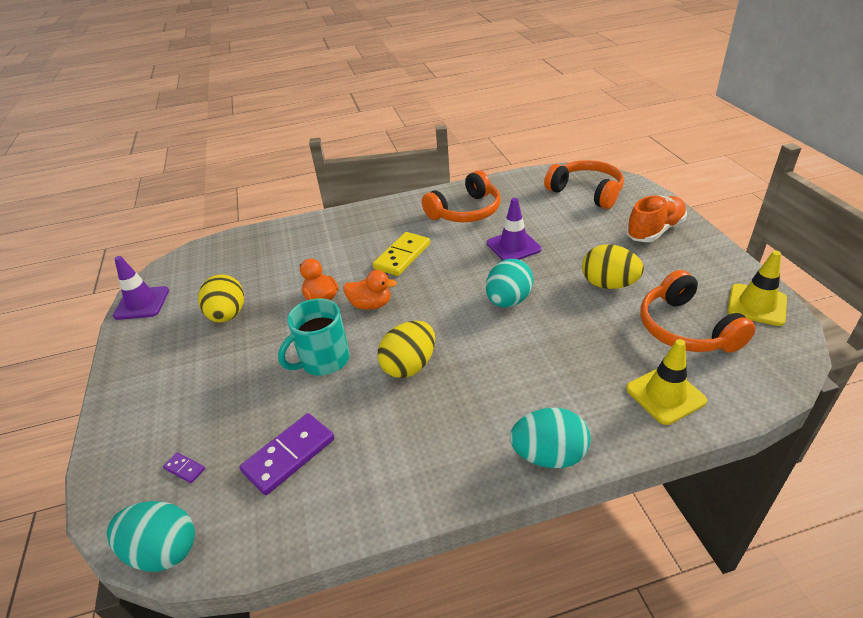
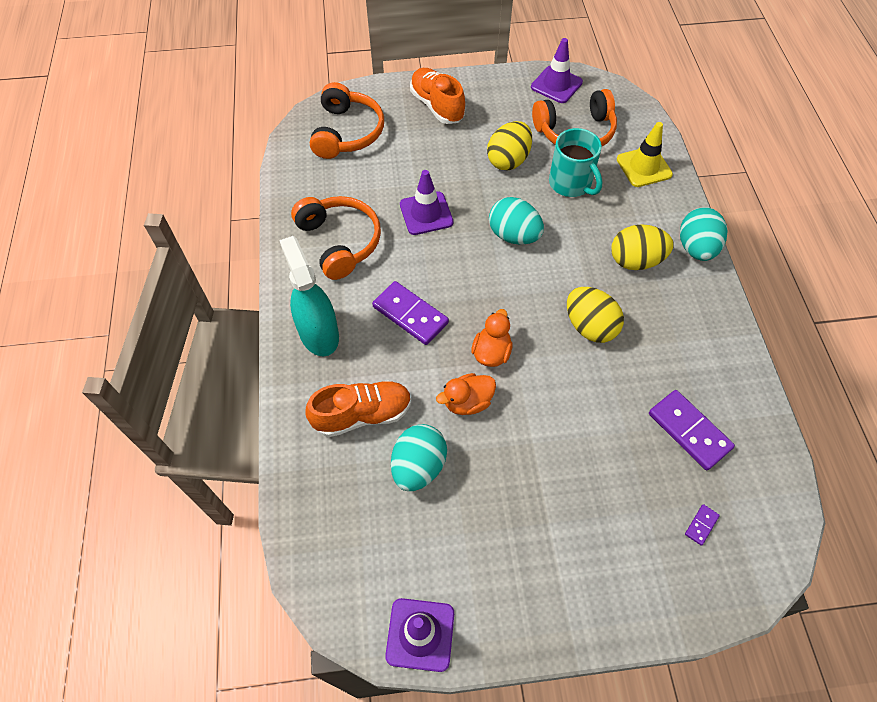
camera: 85 degrees left, 20 degrees up
(163, 550) = (785, 529): turquoise egg -> turquoise egg (418, 466)
(228, 315) = (474, 509): yellow egg -> yellow egg (635, 261)
(310, 250) = (362, 414): none -> orange shoe
(323, 360) = (571, 401): turquoise mug -> turquoise mug (571, 183)
(377, 219) = (319, 333): none -> turquoise spray bottle
(402, 256) = (410, 314): yellow domino -> purple domino
(586, 192) = (347, 132): orange headphones -> orange headphones turned 135 degrees clockwise
(756, 305) = (556, 85): yellow traffic cone -> purple traffic cone

